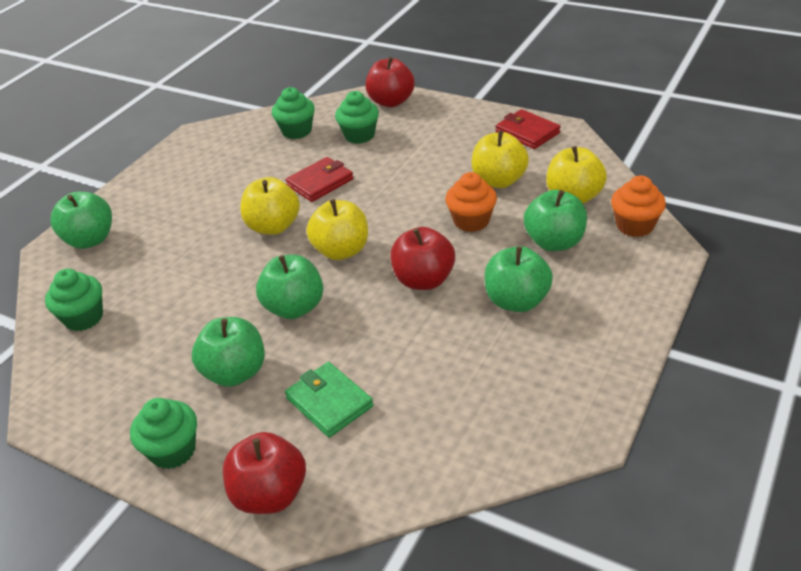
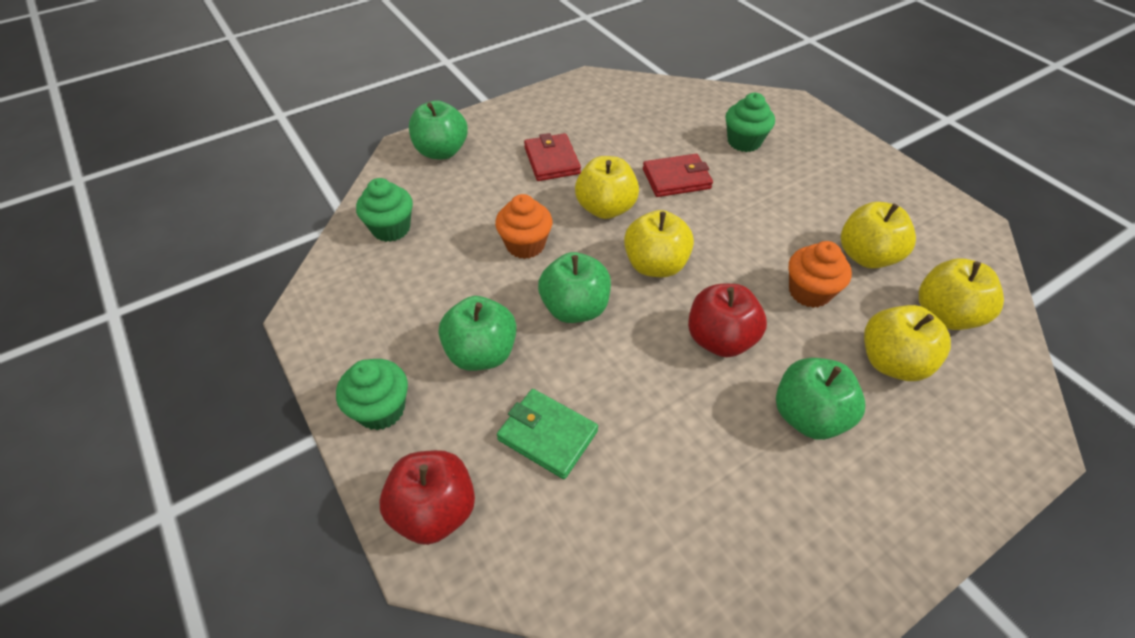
camera: 25 degrees right, 10 degrees up
(297, 131) = (685, 113): green cupcake -> none
(329, 402) = (547, 435): green wallet -> green wallet turned 45 degrees counterclockwise
(391, 102) = (797, 116): red apple -> none
(527, 132) = (930, 210): red wallet -> red wallet (552, 160)
(554, 242) = (891, 362): green apple -> yellow apple
(635, 226) = (1004, 386): orange cupcake -> orange cupcake (525, 245)

